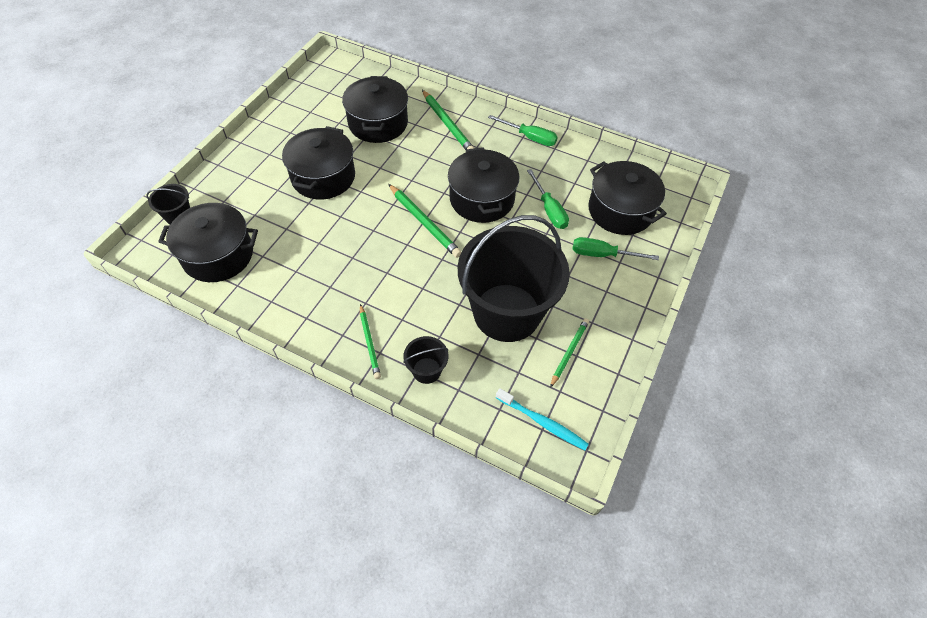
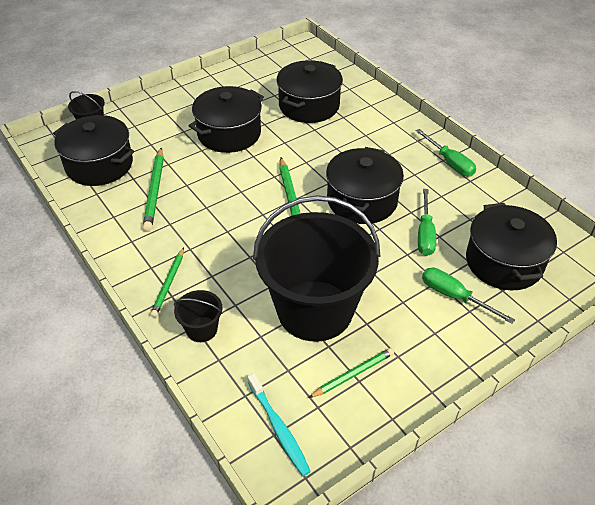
camera: 30 degrees right, 10 degrees down
(447, 124) = (374, 126): green pencil -> green pencil (155, 191)

